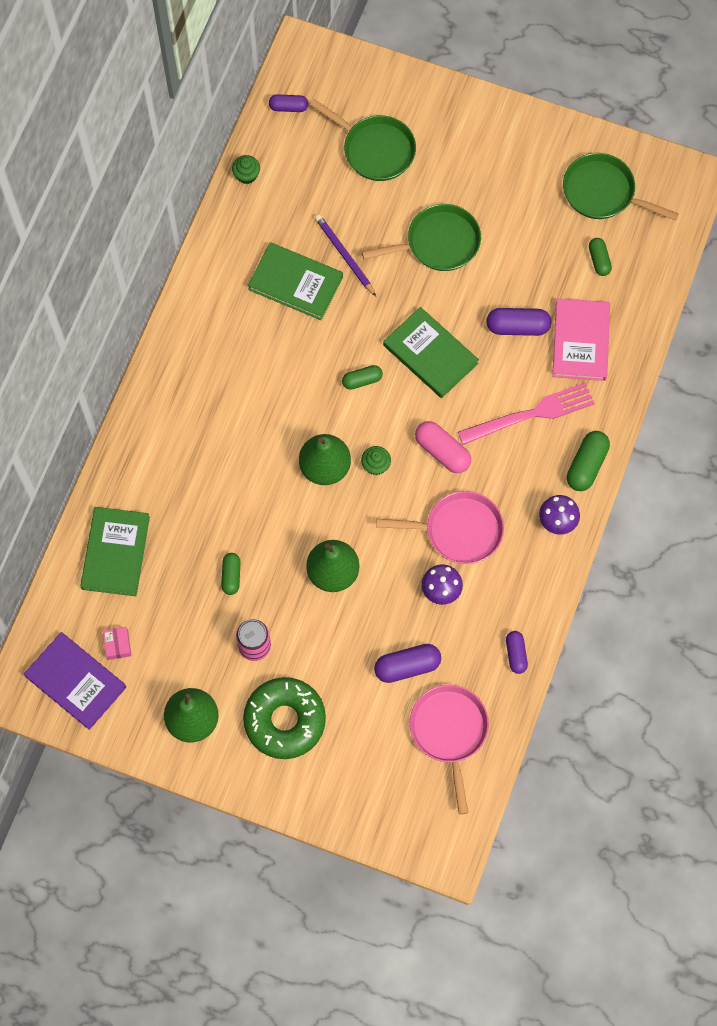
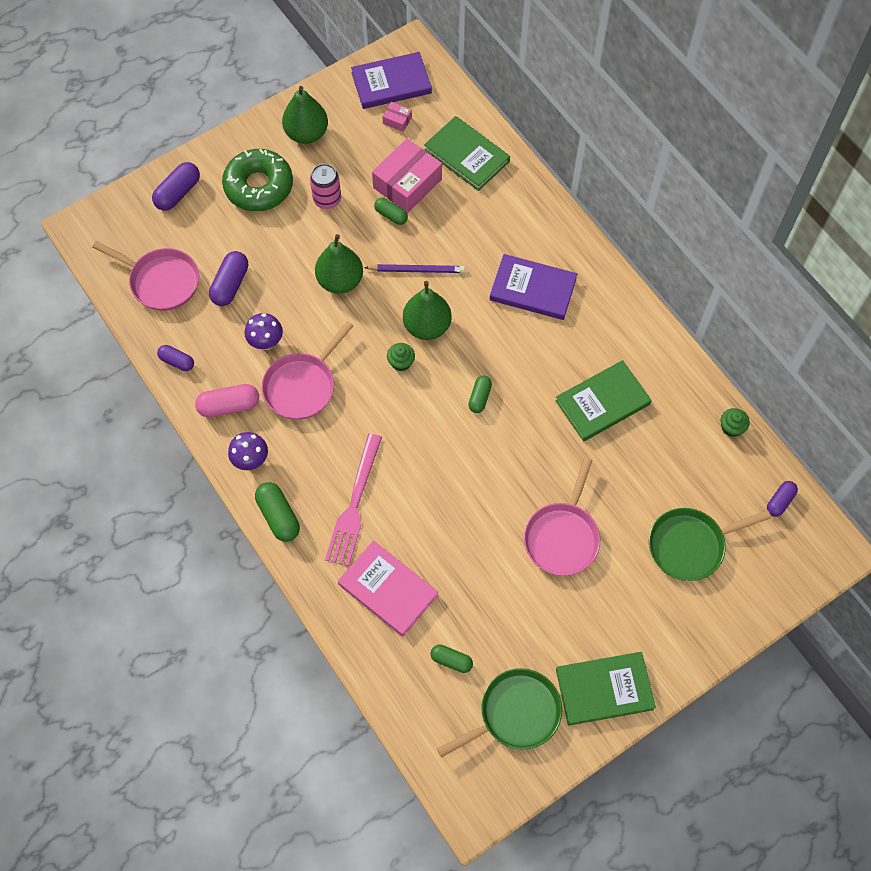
camera: 125 degrees right, 5 degrees down
(185, 585) = (407, 183): none -> pink box
(223, 404) = (533, 289): none -> purple book
(344, 255) = (602, 455): purple pencil -> purple pencil (417, 270)
(430, 354) = (464, 462): green book -> green book (604, 689)
(438, 243) = (562, 536): green pan -> pink pan
(442, 451) = (375, 416): pink capsule -> pink capsule (229, 406)
(517, 327) = (438, 547): purple capsule -> purple capsule (178, 193)

